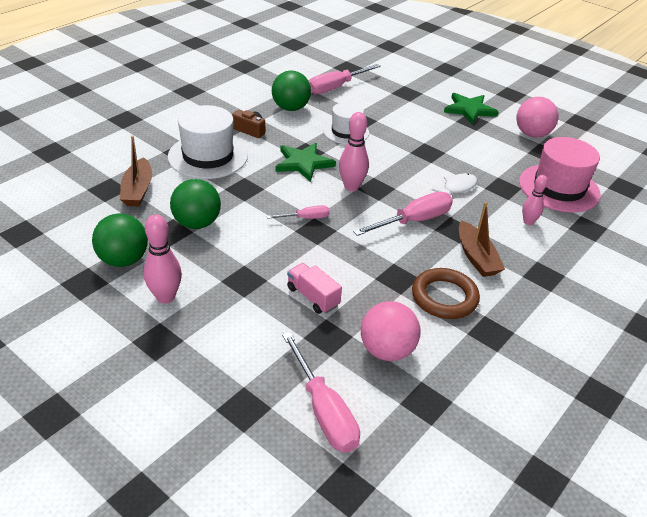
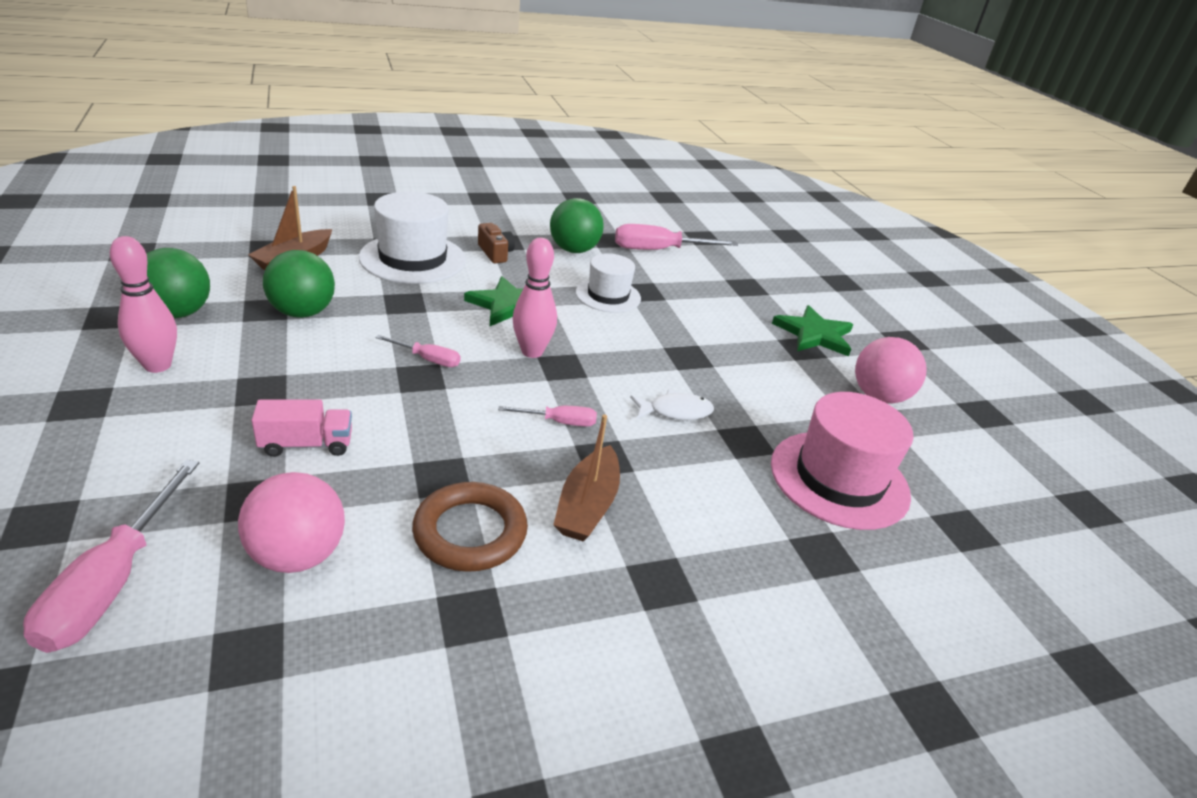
camera: 30 degrees right, 5 degrees down
(312, 297) = (306, 444): pink truck -> pink truck turned 90 degrees clockwise
(413, 221) = (559, 422): pink screwdriver -> pink screwdriver, size x0.54
(528, 222) = (729, 499): pink bowling pin -> none

